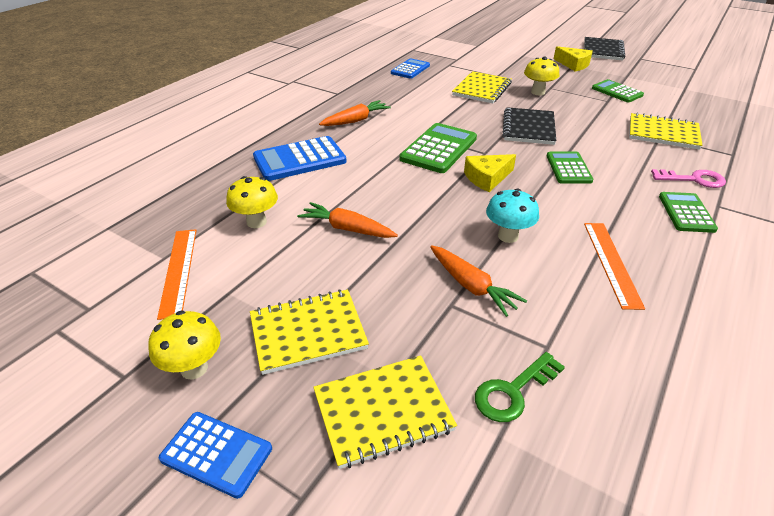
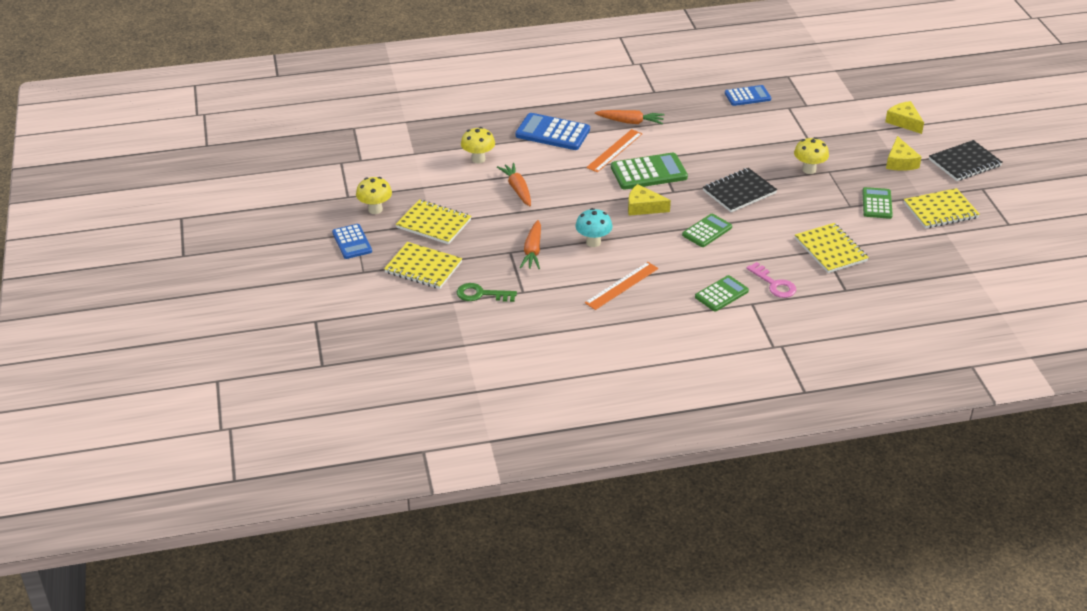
camera: 45 degrees right, 0 degrees up
(179, 271) = (414, 164): orange ruler -> orange ruler (614, 150)
(482, 89) = (769, 144): yellow notebook -> yellow notebook (940, 210)
(528, 45) = (904, 122): none -> yellow cheese

